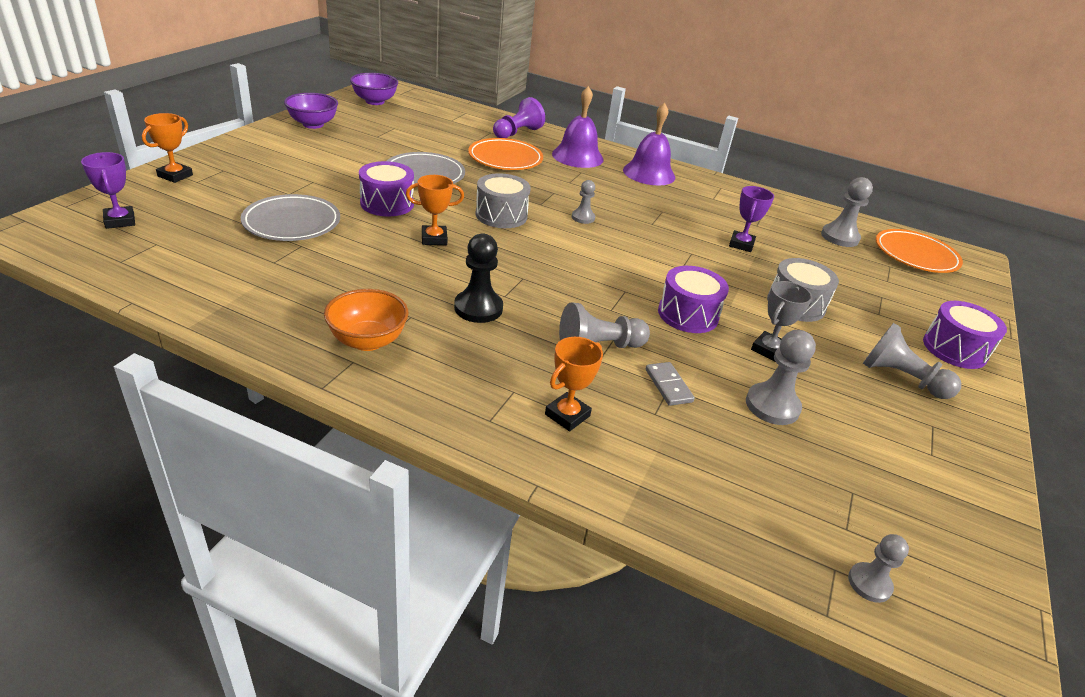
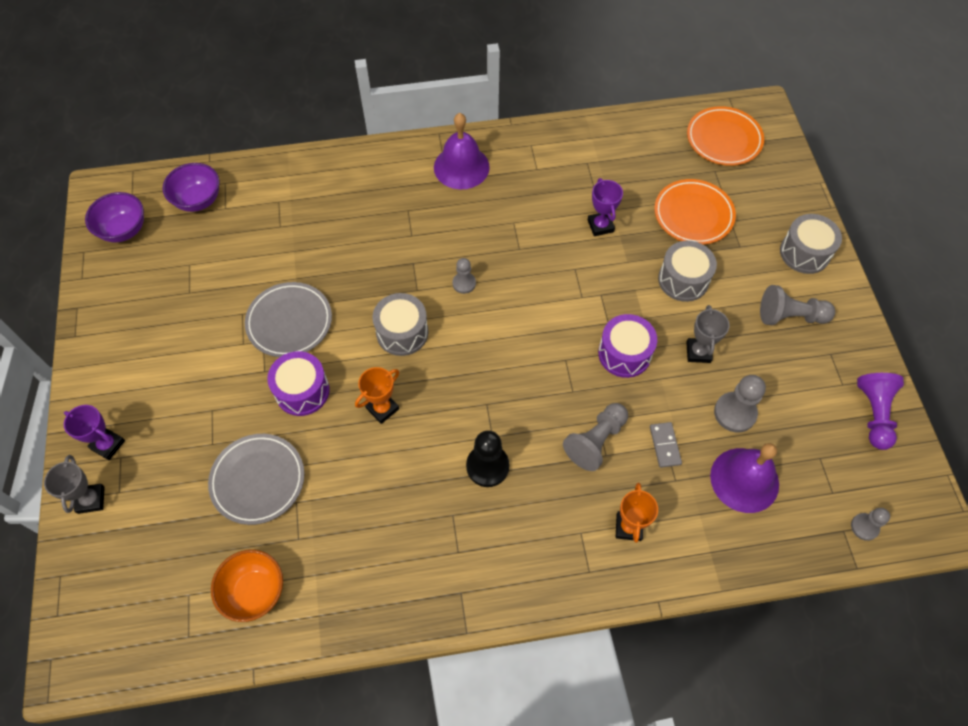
camera: 30 degrees left, 25 degrees up
(120, 221) = (125, 594): purple trophy -> purple trophy (108, 445)
(175, 176) = (91, 500): orange trophy -> grey trophy
(313, 124) = (113, 319): purple bowl -> purple bowl (198, 200)
(368, 341) = (450, 564): orange bowl -> orange bowl (254, 591)
(505, 158) = (330, 239): orange plate -> orange plate (693, 215)
(517, 133) = (302, 184): purple pawn -> purple pawn (874, 414)
(577, 156) = (384, 185): purple bell -> purple bell (744, 480)
(668, 386) = (664, 445): grey domino -> grey domino turned 45 degrees clockwise
(839, 237) = (660, 155): grey pawn -> none
(954, 349) = (804, 253): purple drum -> grey drum

